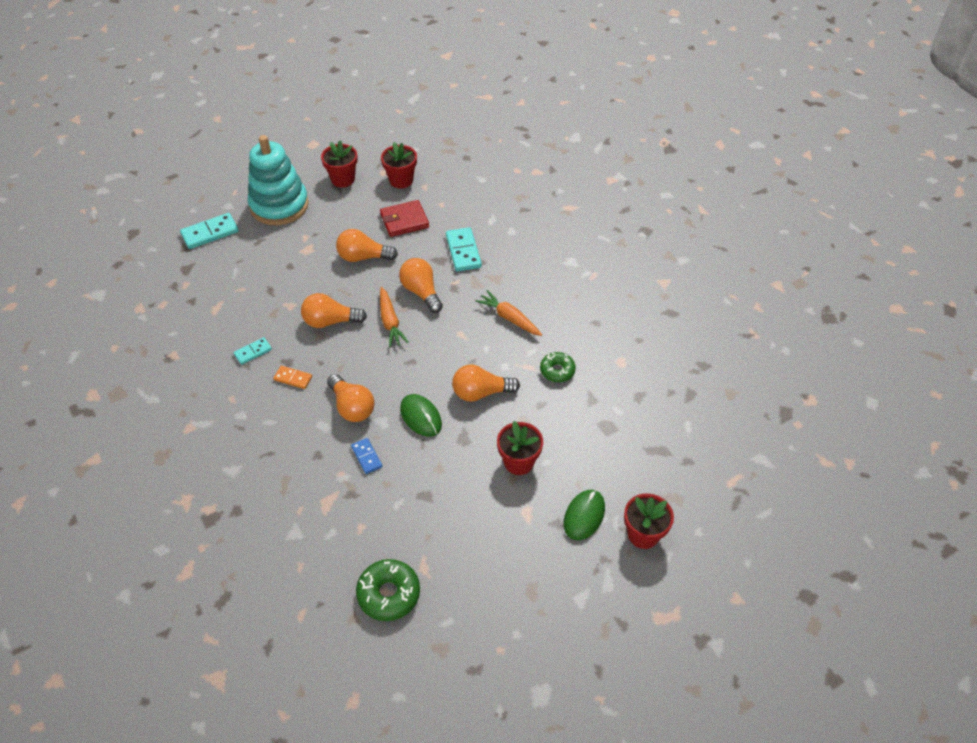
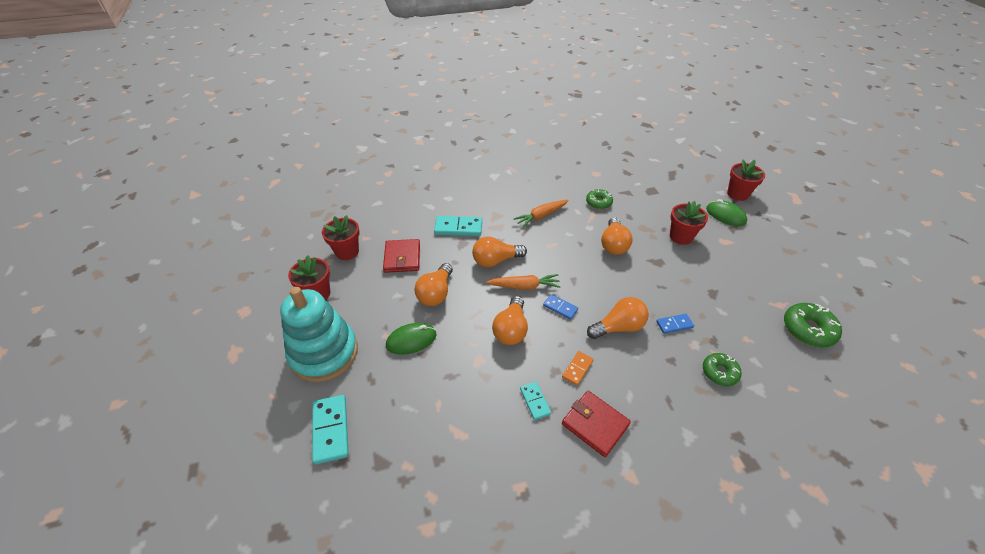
camera: 75 degrees left, 5 degrees down
(235, 398) = (595, 424): none -> red wallet
(309, 498) = (719, 372): none -> green donut
(367, 355) = (560, 308): none -> blue domino
(421, 417) = (634, 283): green mouse -> green mouse (411, 340)

